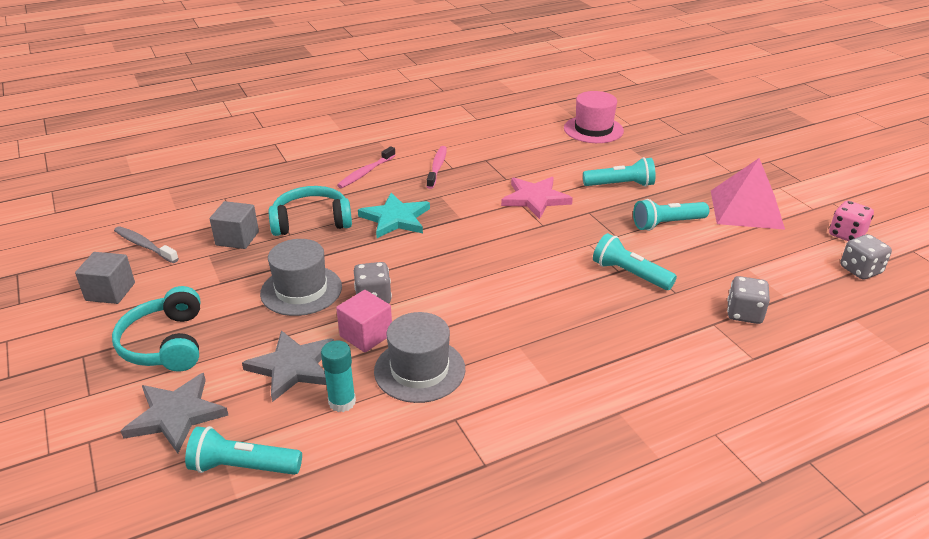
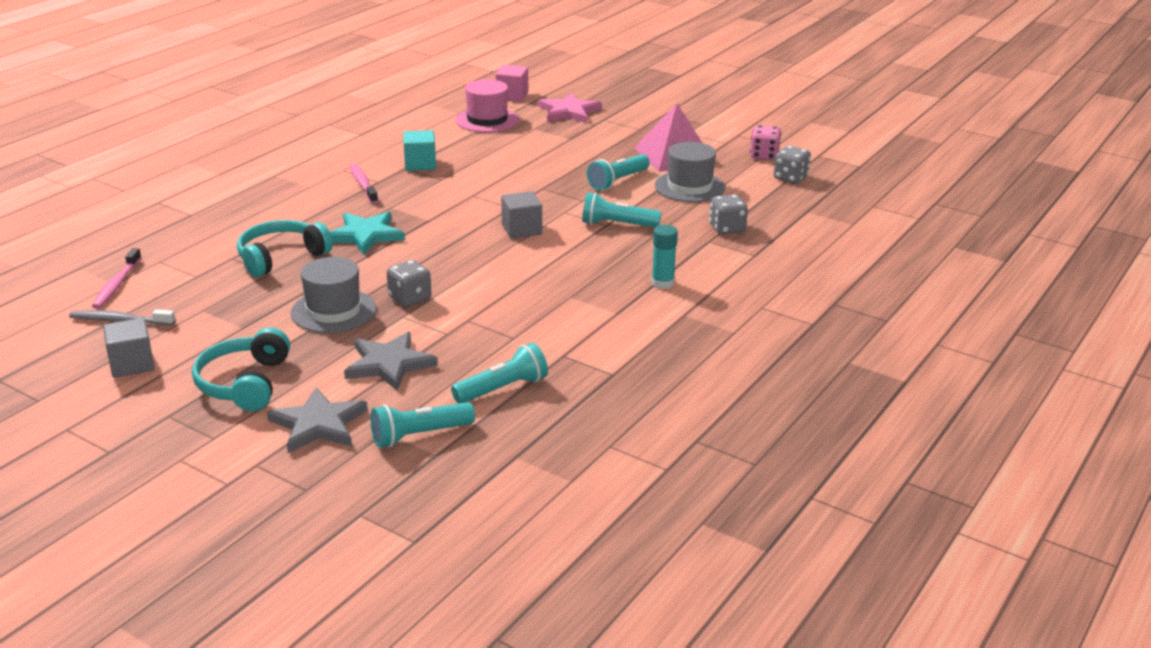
camera: 30 degrees left, 5 degrees down
(165, 343) = (244, 383): turquoise headphones -> turquoise headphones turned 45 degrees clockwise
(237, 238) = (218, 290): grey cube -> grey cube (521, 229)
(342, 402) = (459, 373): turquoise glue stick -> turquoise glue stick (662, 283)
(366, 172) = (292, 205): pink toothbrush -> pink toothbrush (117, 284)
(366, 335) = (431, 325): pink cube -> pink cube (512, 95)
(419, 370) = (503, 334): grey hat -> grey hat (689, 187)
(500, 159) = (420, 164): none -> turquoise cube
(535, 199) = (485, 189): pink star -> pink star (569, 111)
(620, 185) = (552, 160): turquoise flashlight -> turquoise flashlight (503, 389)

